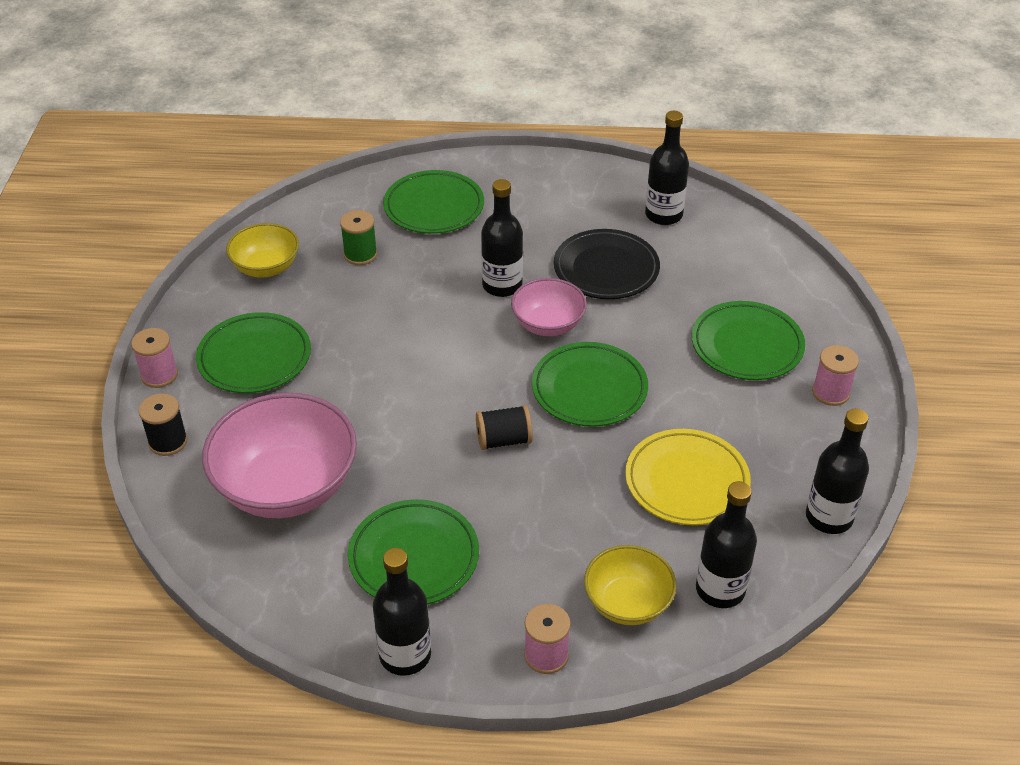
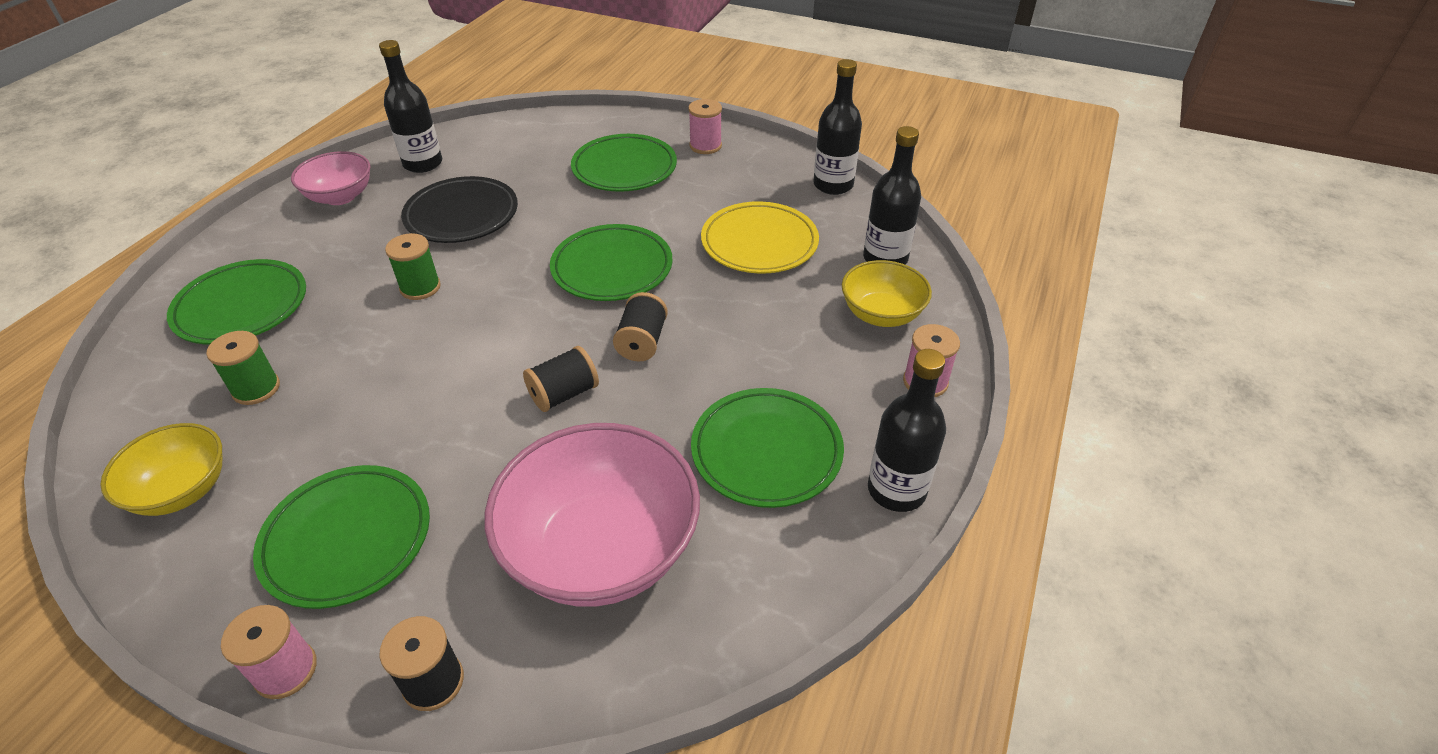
camera: 70 degrees left, 0 degrees up
(423, 413) = (564, 394): none -> black spool
(502, 285) = (420, 287): black bottle -> green spool
(548, 324) = (505, 271): pink bowl -> pink bowl (340, 197)

